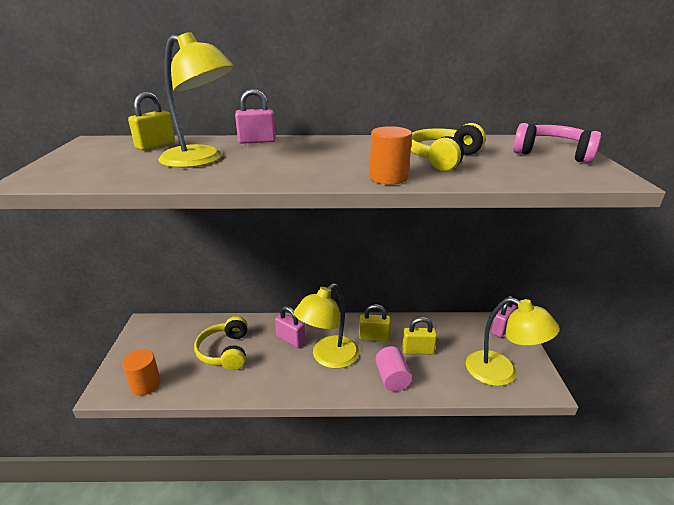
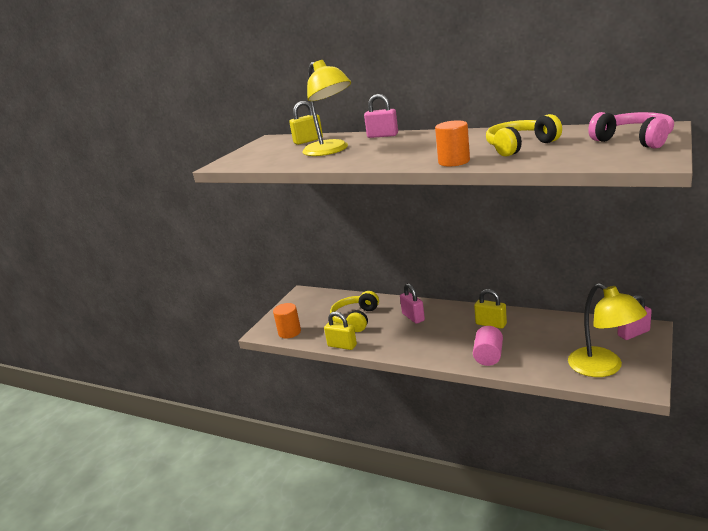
camera: 30 degrees right, 5 degrees down
(328, 358) = (439, 334): yellow lamp -> none
(418, 350) = (527, 339): yellow padlock -> yellow padlock (342, 345)

